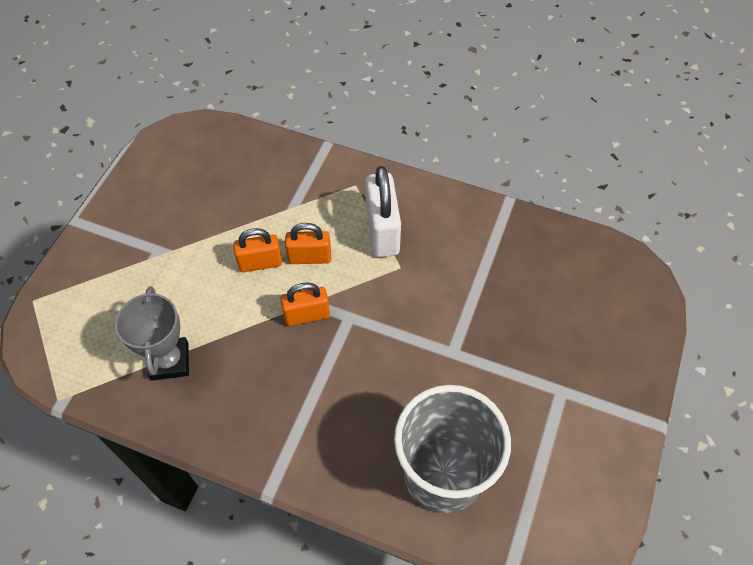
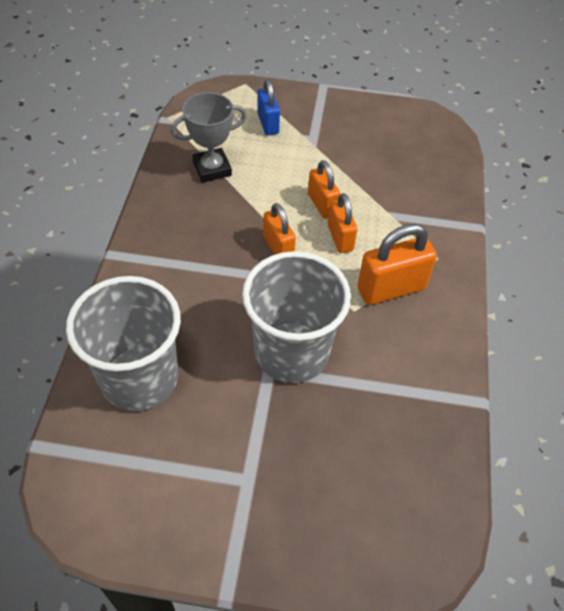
camera: 75 degrees right, 5 degrees down
(117, 289) = (268, 124): none -> blue padlock
(382, 231) = (391, 289): white padlock -> orange padlock
(437, 329) = (291, 352): none -> grey cup

